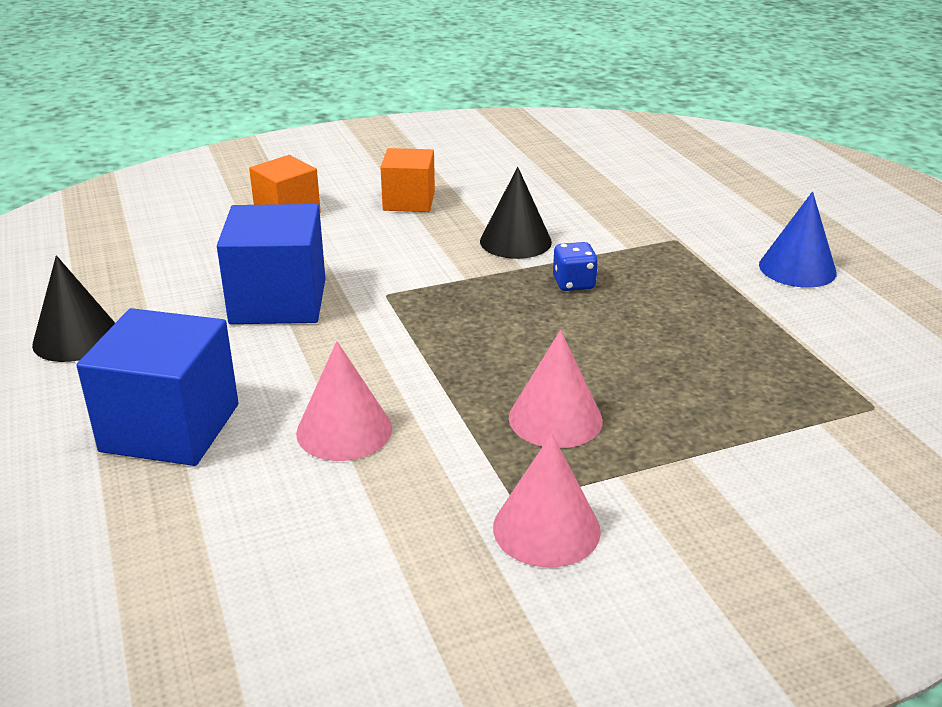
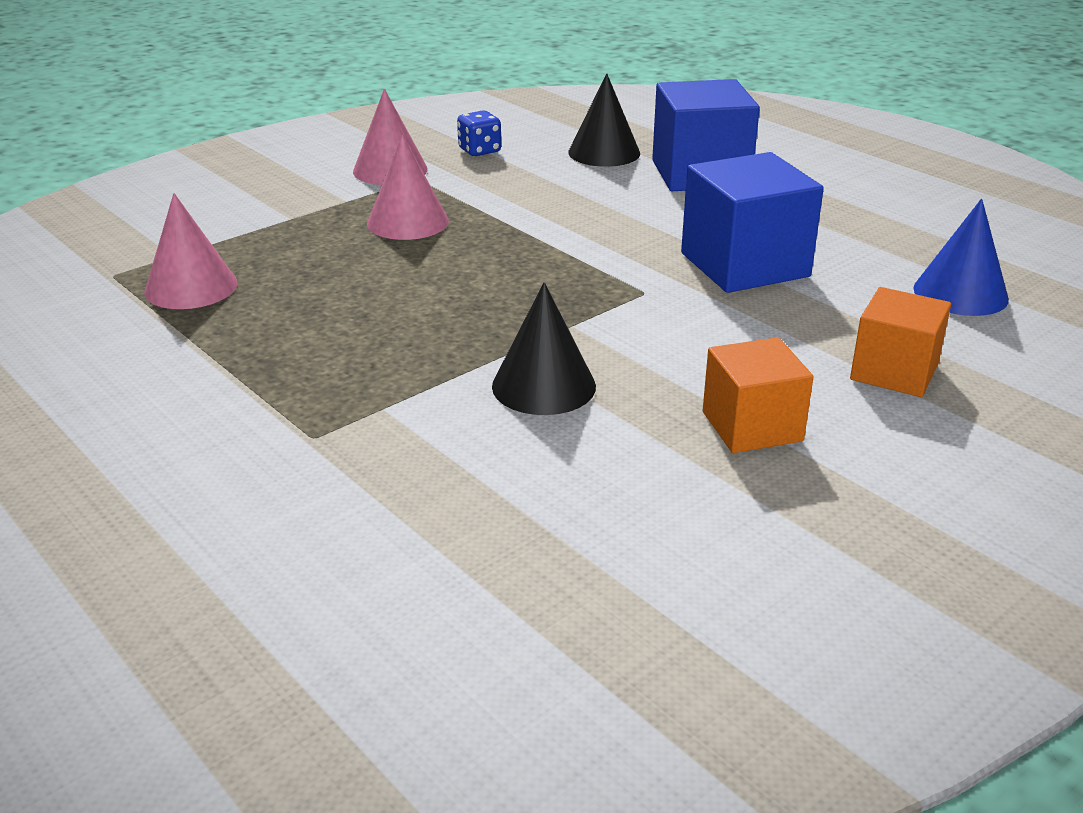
camera: 160 degrees right, 0 degrees up
(76, 338) = (873, 208): black cone -> black cone (604, 152)
(344, 430) = (571, 191): pink cone -> pink cone (191, 287)
(574, 283) = (438, 340): blue dice -> blue dice (479, 151)
(797, 268) = (136, 417): blue cone -> blue cone (960, 293)

